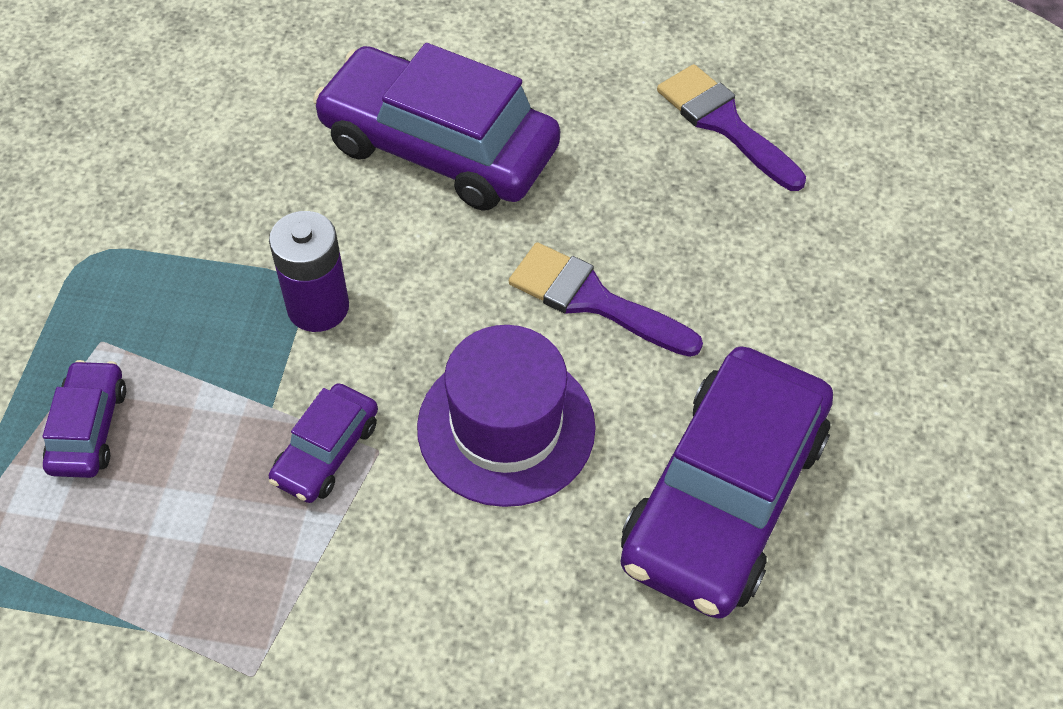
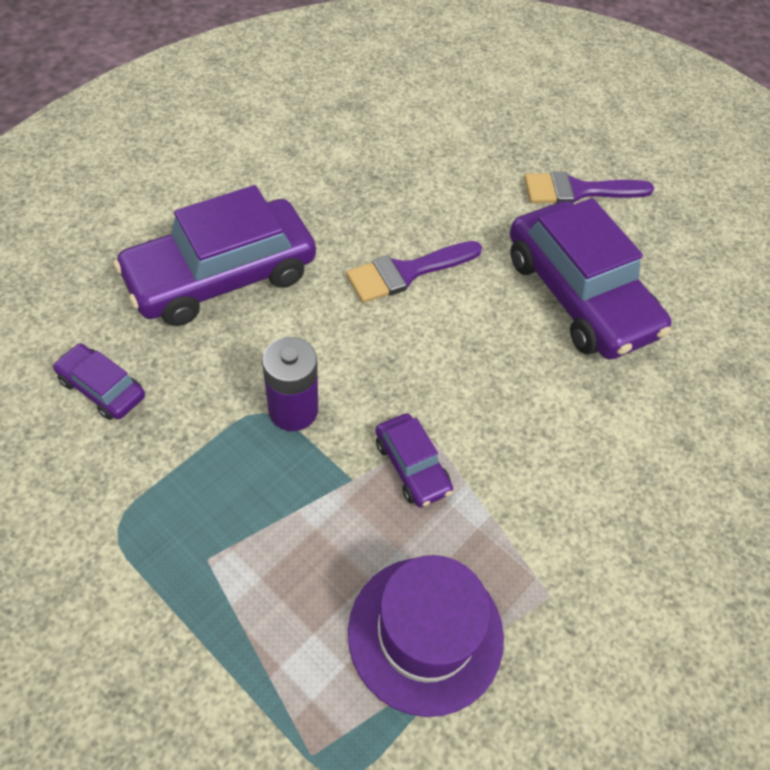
camera: 60 degrees left, 0 degrees up
(88, 428) = (280, 605): purple car -> purple car (102, 388)
(506, 427) = (463, 363): purple hat -> purple hat (425, 633)
(724, 123) = (333, 144): purple brush -> purple brush (578, 191)

